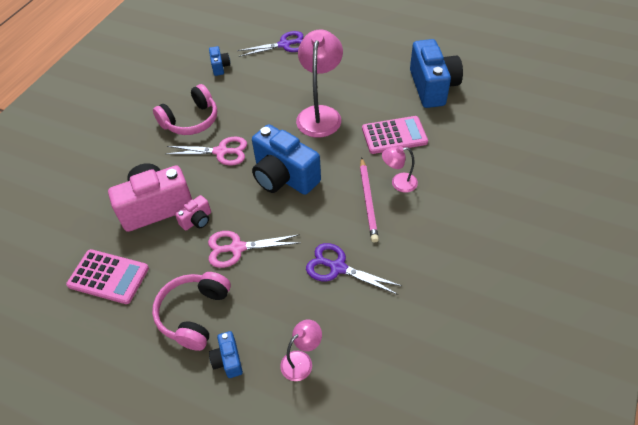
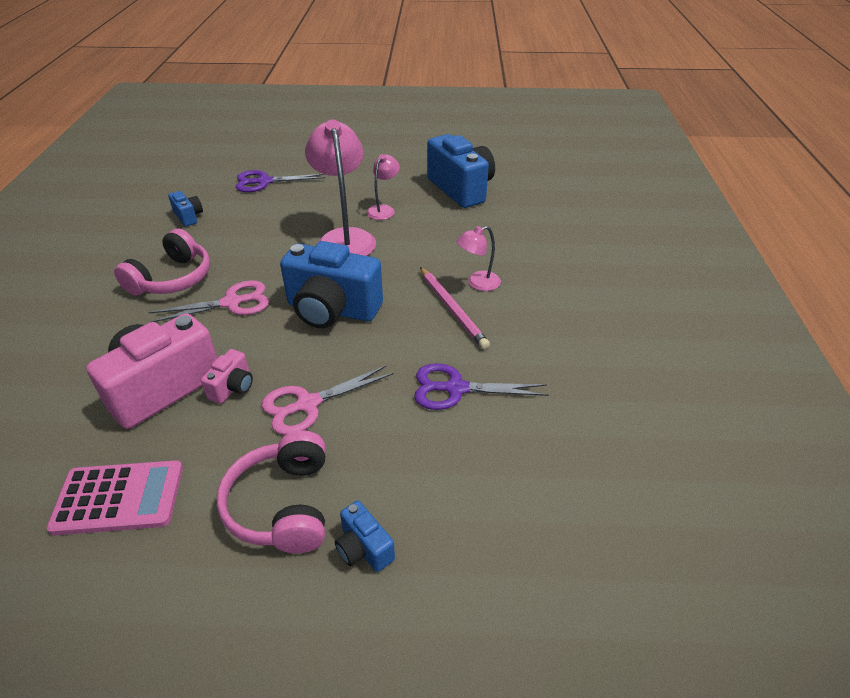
camera: 25 degrees left, 10 degrees down
(284, 45) = (264, 182): purple scissors -> purple scissors turned 150 degrees counterclockwise
(302, 361) = (470, 512): pink lamp -> pink lamp (383, 209)
(394, 135) = (445, 240): pink calculator -> none

